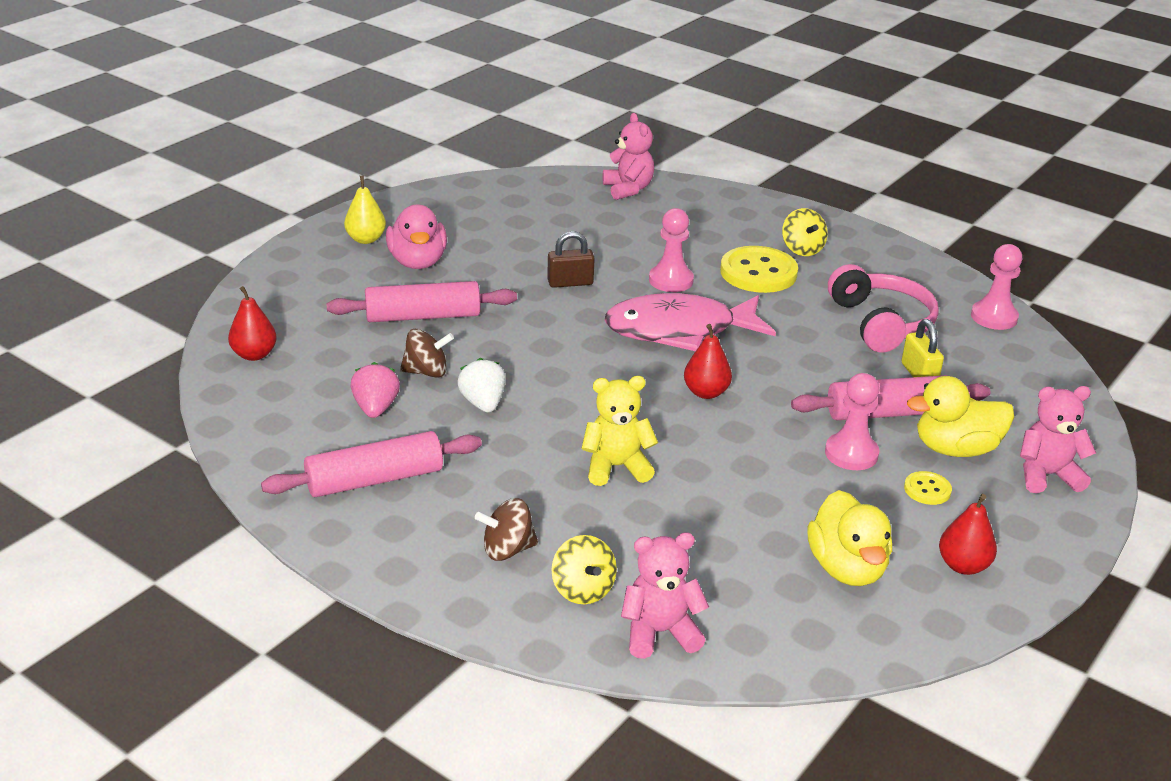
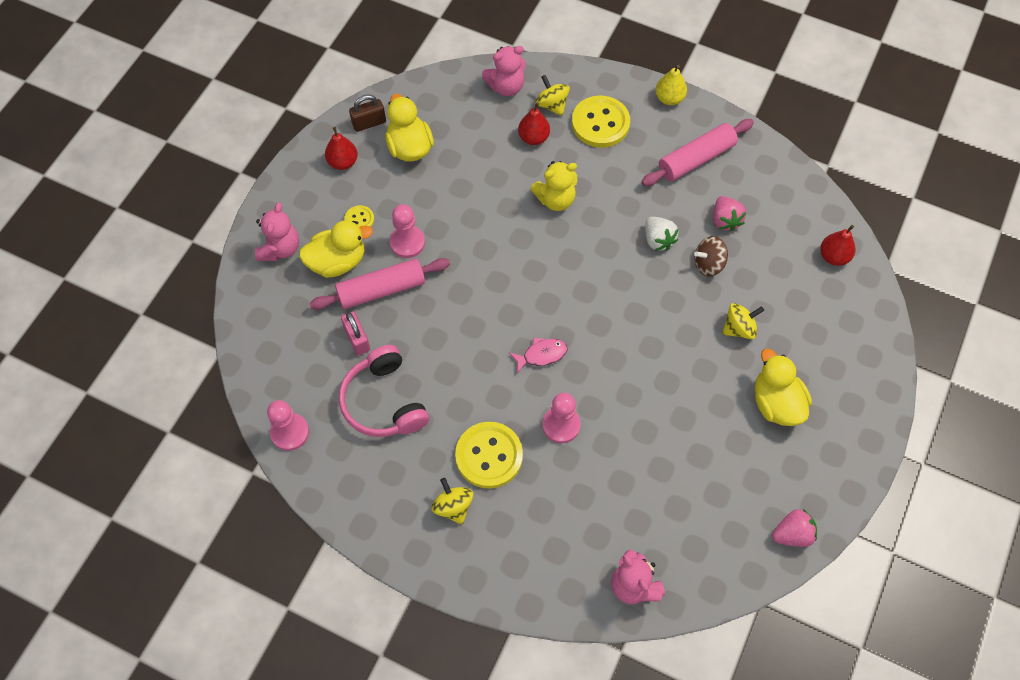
camera: 170 degrees right, 30 degrees up
(366, 239) = (834, 428): yellow pear -> yellow pear (669, 98)
(417, 262) = (776, 403): pink duck -> yellow duck
(423, 316) = (739, 328): pink rolling pin -> yellow spinning top
(458, 193) = (792, 534): none -> pink strawberry
(507, 550) = (600, 123): brown spinning top -> yellow button
(570, 283) = (642, 402): brown padlock -> brown padlock (369, 123)
(679, 330) = (541, 355): pink fish -> pink fish, size x0.44
(706, 392) = (510, 284): red pear -> red pear (533, 138)
(919, 375) = (357, 339): yellow padlock -> pink padlock
(1046, 475) = (280, 248): pink teddy bear -> pink teddy bear turned 60 degrees counterclockwise

